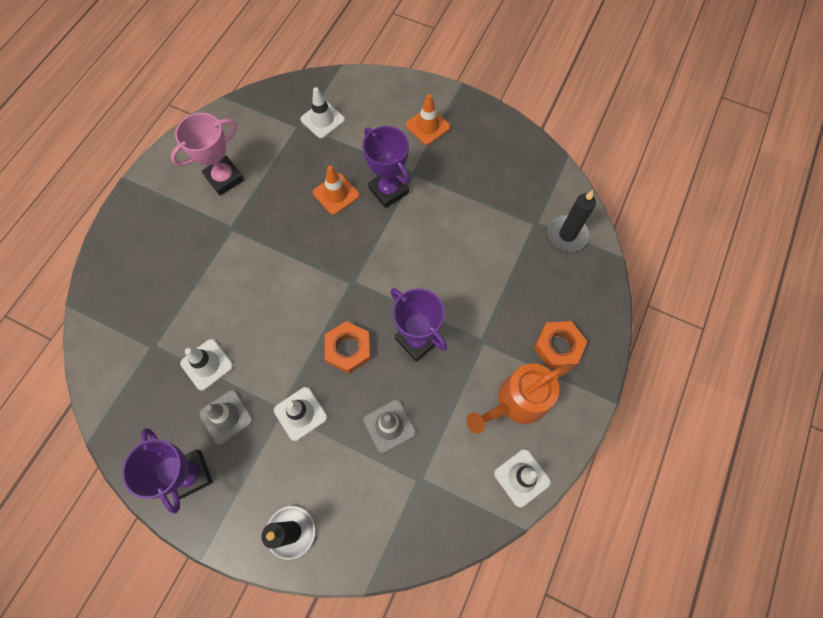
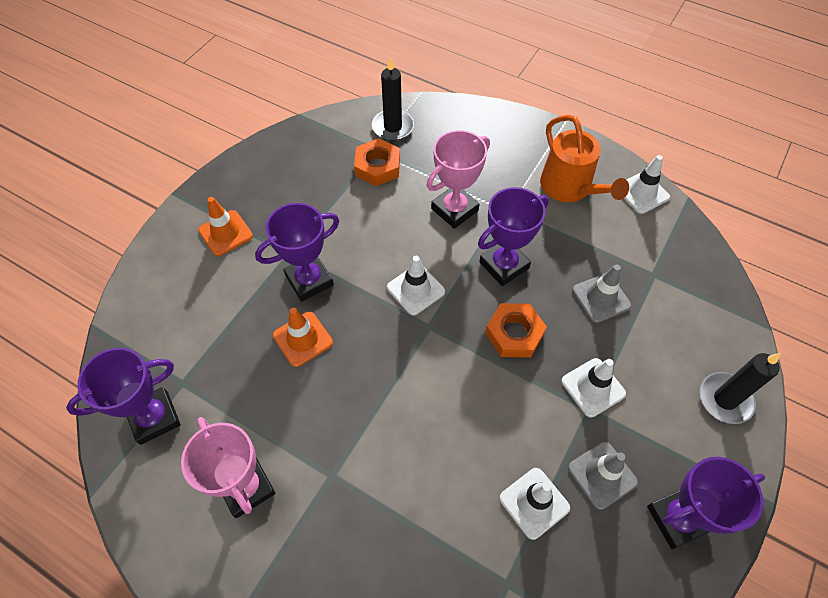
camera: 85 degrees left, 10 degrees down
(273, 116) = (154, 418): none -> purple trophy
(322, 120) = (180, 351): white traffic cone -> white traffic cone (415, 289)
(474, 295) = (454, 209): none -> pink trophy
(558, 346) = (513, 150): orange nut -> orange nut (377, 167)

